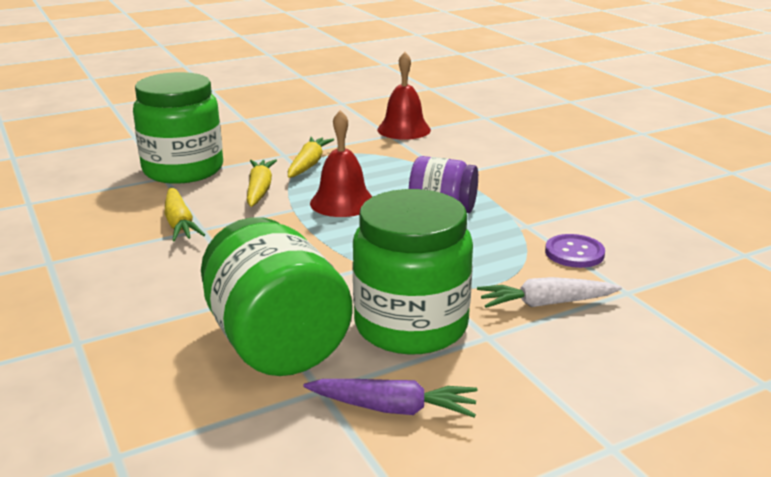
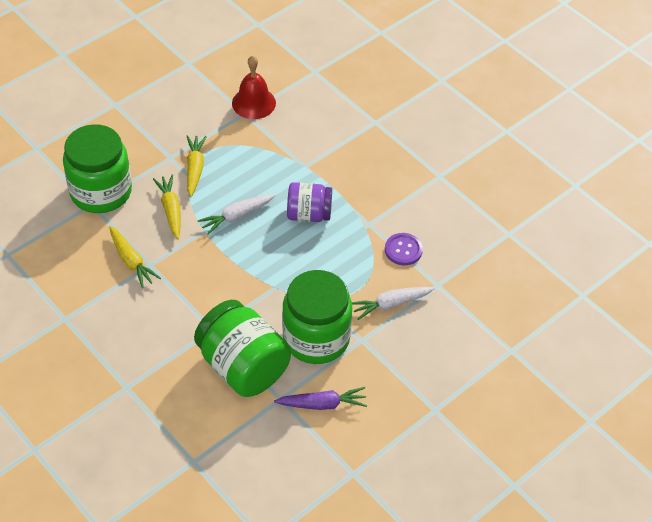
camera: 15 degrees left, 25 degrees up
(342, 202) = (236, 216): red bell -> white carrot

